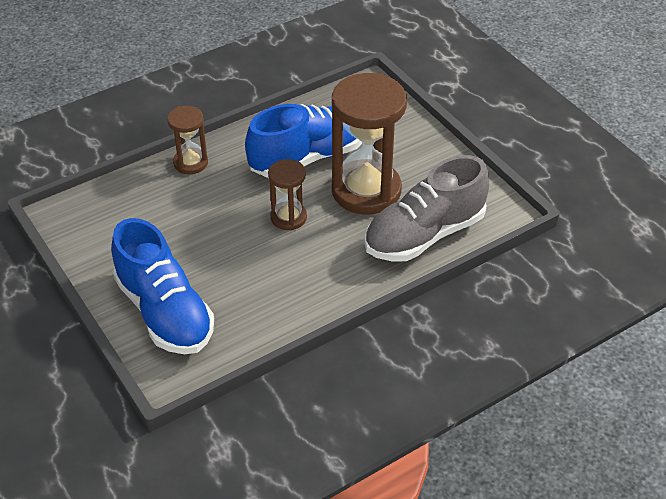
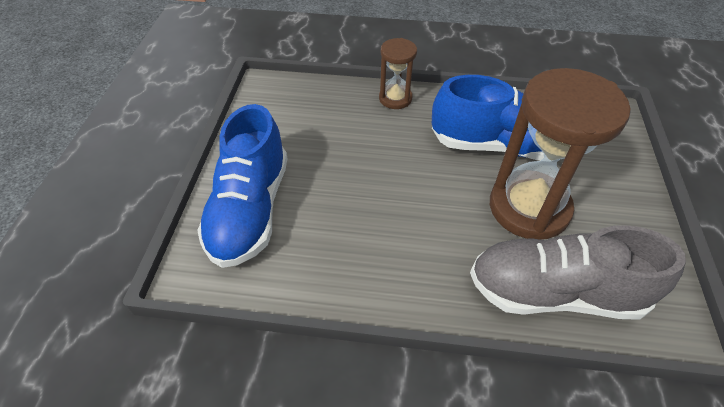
camera: 40 degrees right, 5 degrees up
(288, 217) = (432, 190): brown hourglass -> none

